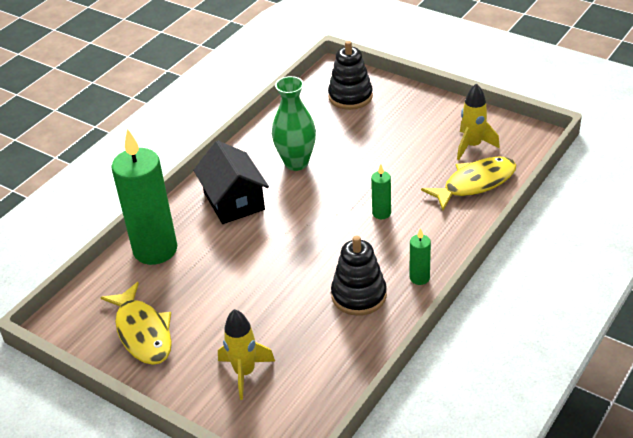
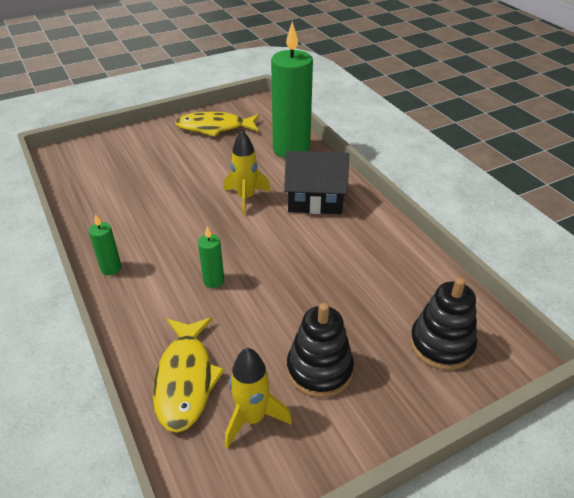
camera: 115 degrees right, 0 degrees up
(245, 373) = (133, 154): yellow rocket -> yellow rocket (246, 198)
(296, 163) = (341, 253): green vase -> none
(359, 295) = (135, 226): black stacking toy -> black stacking toy (319, 370)

